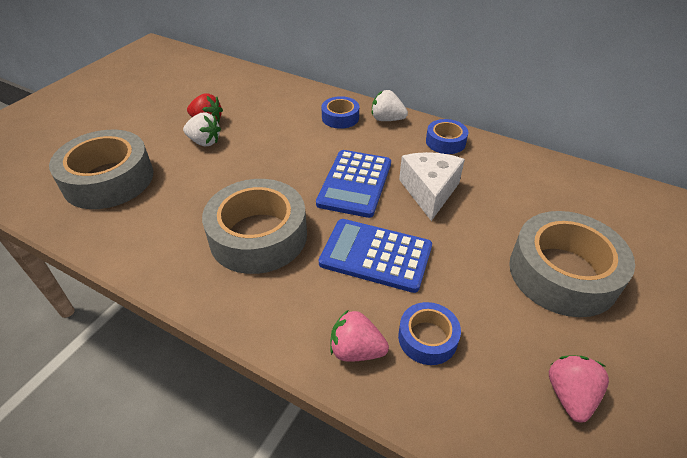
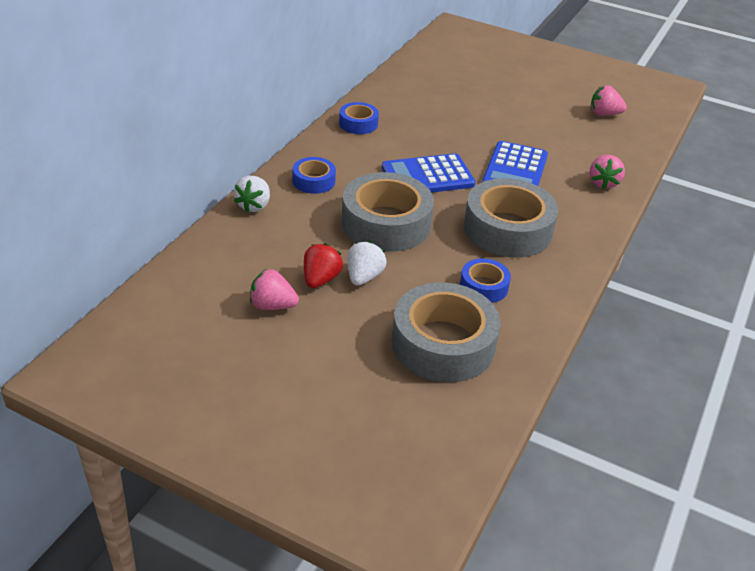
camera: 95 degrees left, 5 degrees down
(184, 103) = (272, 306): none -> pink strawberry
(355, 183) = (427, 176): blue calculator -> blue calculator turned 150 degrees clockwise
(387, 119) = (318, 152): white strawberry -> white strawberry (254, 206)
(427, 338) = (583, 155): blue tape -> blue tape (483, 286)
(429, 192) = (433, 139): white cheese -> none
(562, 273) = (511, 98): grey tape -> grey tape (386, 223)

